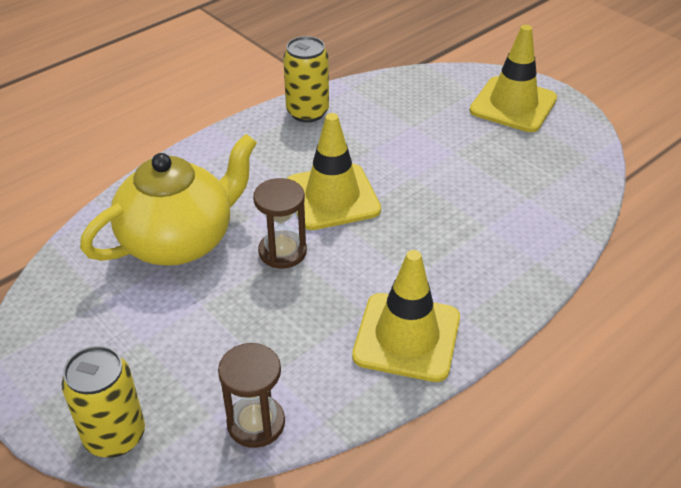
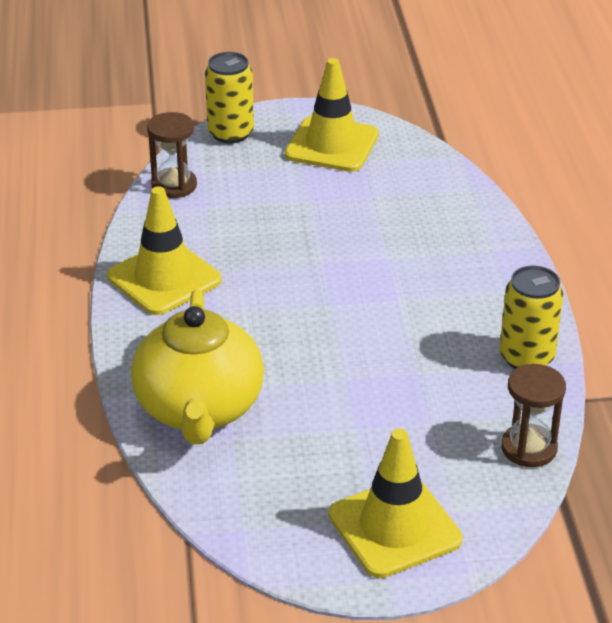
camera: 125 degrees right, 5 degrees down
(179, 241) = (395, 212): yellow teapot -> yellow teapot (199, 409)
(282, 252) = (325, 258): brown hourglass -> brown hourglass (529, 448)
(332, 197) = (367, 314): yellow traffic cone -> yellow traffic cone (332, 145)

